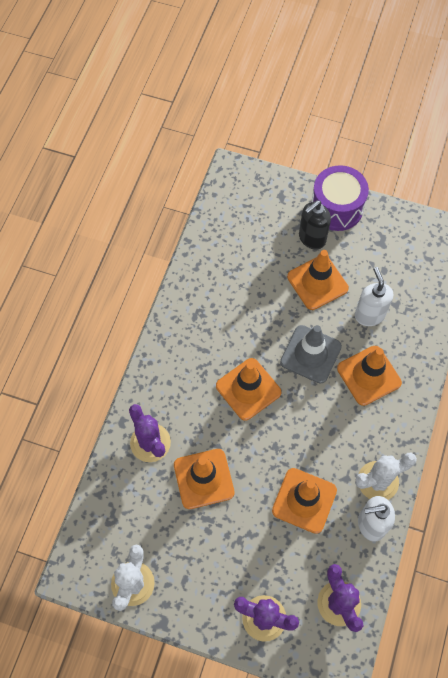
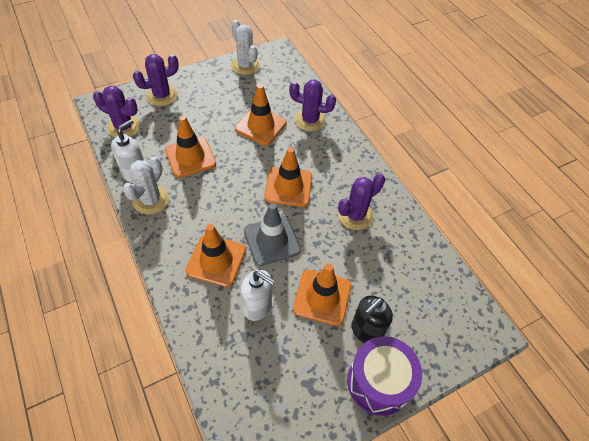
camera: 130 degrees right, 10 degrees down
(223, 317) = (355, 215): none -> purple cactus
(311, 238) = (366, 331): black soap dispenser -> black soap dispenser turned 135 degrees counterclockwise

